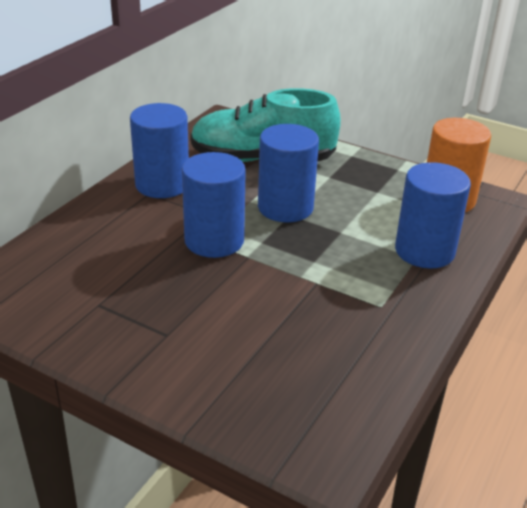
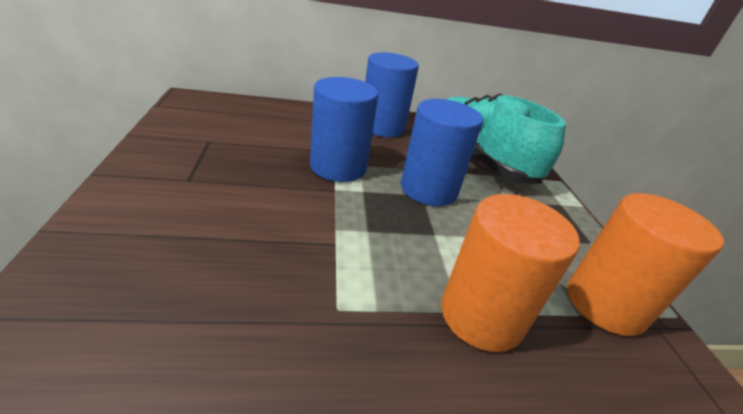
camera: 50 degrees right, 0 degrees up
(424, 251) = (481, 315): blue cylinder -> orange cylinder

